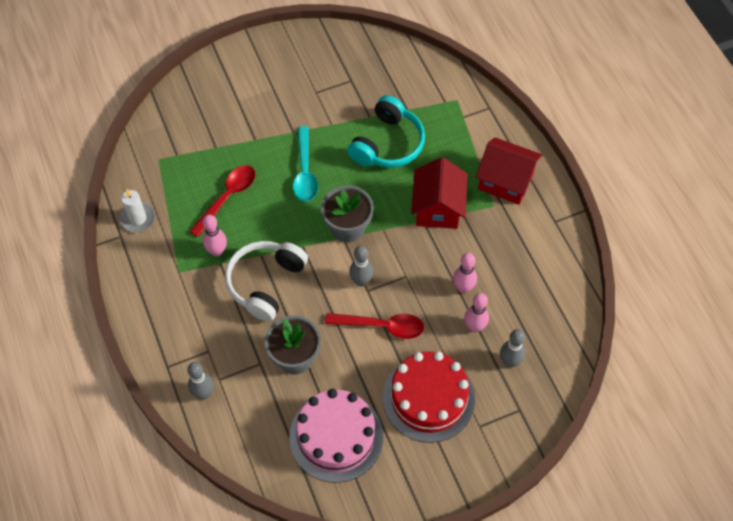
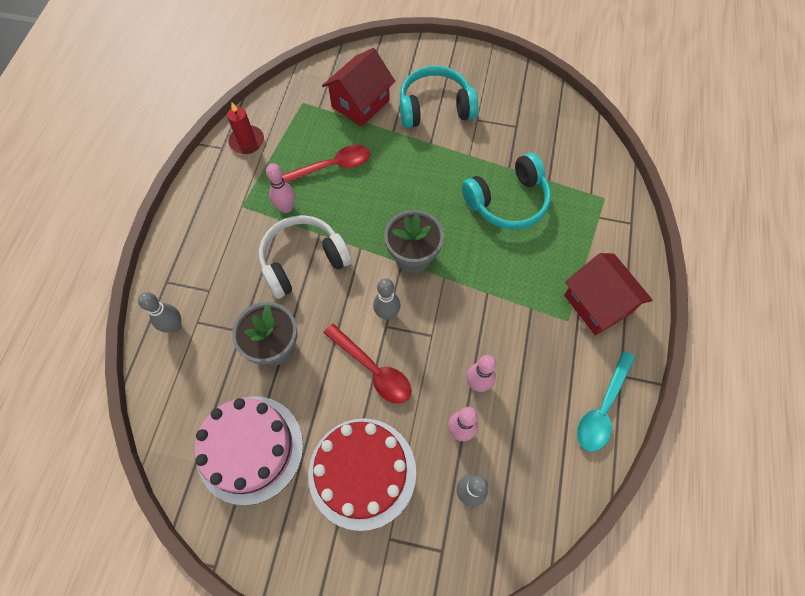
camera: 35 degrees right, 5 degrees up
(138, 218) = (247, 141): white candle -> red candle
(274, 101) = (435, 107): none -> turquoise headphones
(305, 171) = (414, 183): turquoise spoon -> turquoise spoon (602, 408)
(437, 208) = (510, 289): red house -> red house (360, 103)

